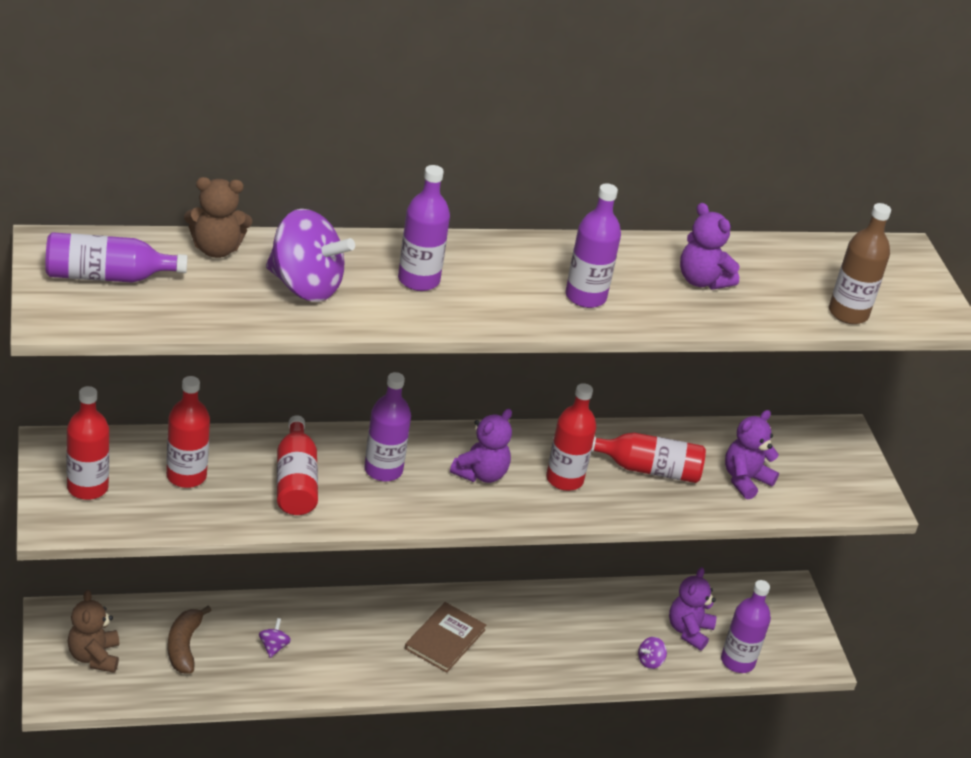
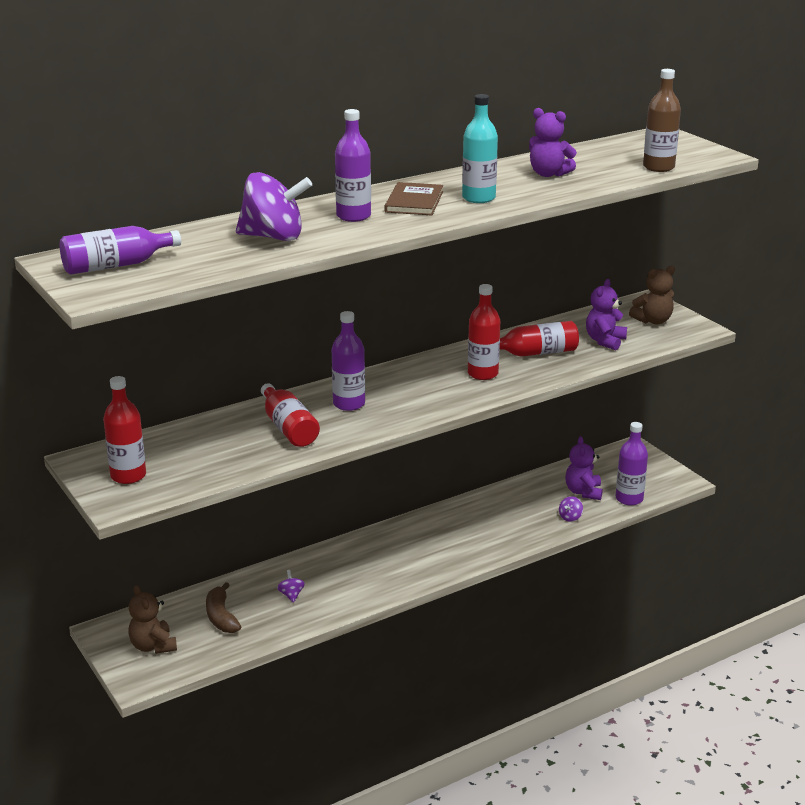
camera: 15 degrees left, 10 degrees down
(186, 476) = (202, 448): red bottle -> none
(216, 249) = (188, 234): brown teddy bear -> brown teddy bear (653, 321)
(445, 639) = (416, 550): brown book -> brown book (414, 202)
(481, 474) = (421, 387): purple teddy bear -> none
(585, 297) = (478, 198): purple bottle -> turquoise bottle

